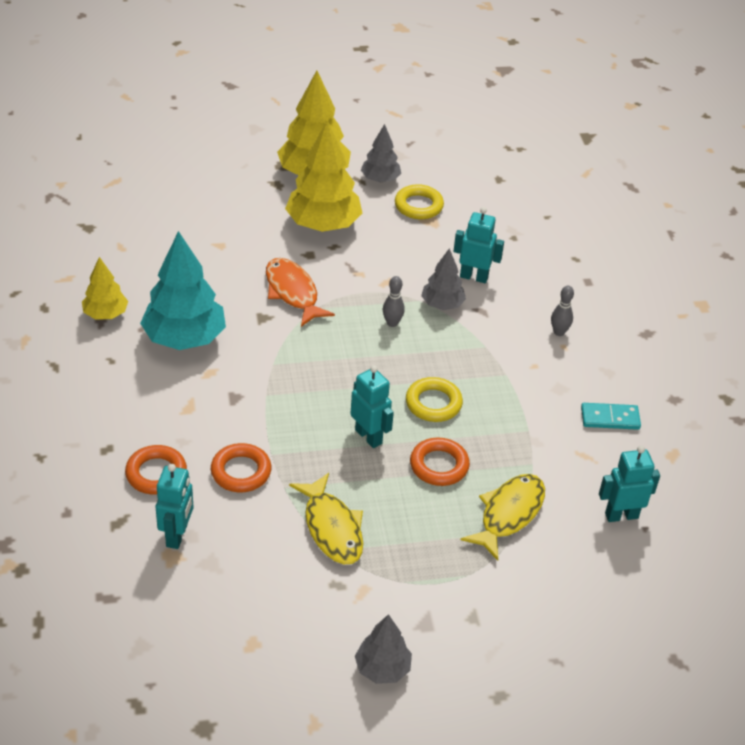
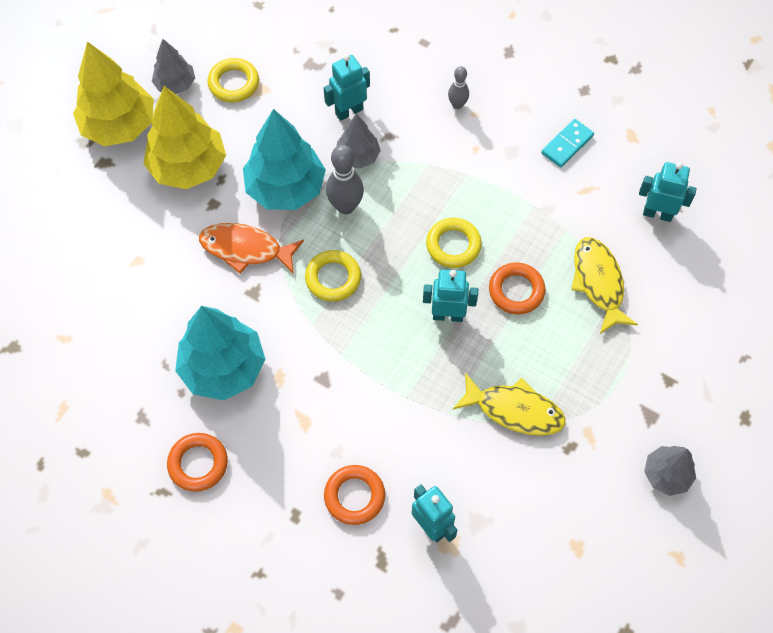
camera: 45 degrees left, 20 degrees up
(105, 314) = (137, 408): yellow tree -> none
(241, 472) = (405, 432): orange ring -> orange ring (198, 463)
(324, 352) = (333, 278): none -> yellow ring
(367, 283) = (286, 188): none -> turquoise tree
(392, 323) = (345, 206): grey bowling pin -> grey bowling pin, size x1.68
(621, 515) = (657, 214): turquoise robot -> turquoise robot turned 75 degrees clockwise

